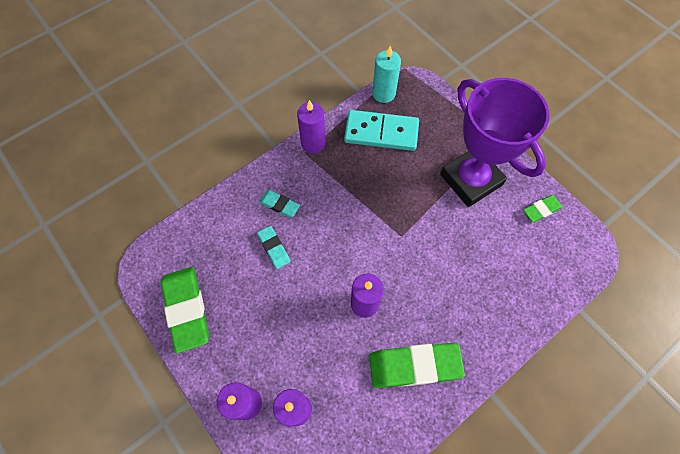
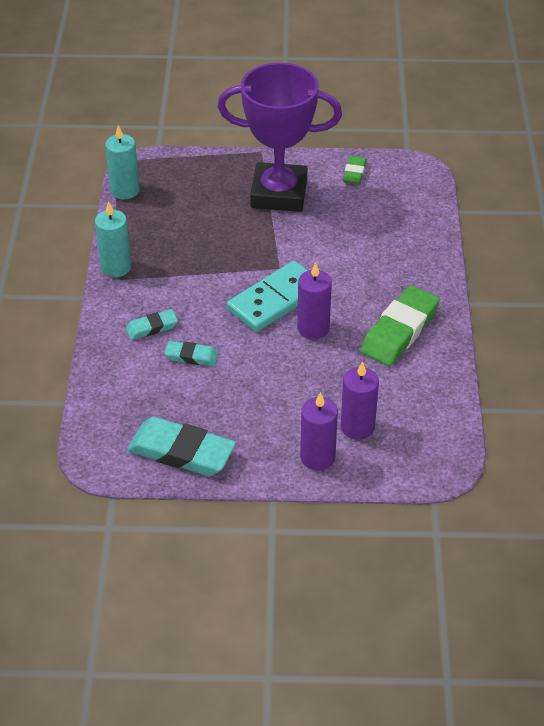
camera: 50 degrees left, 20 degrees down
(187, 309) = (181, 452): green eraser -> turquoise eraser
(313, 143) = (116, 267): purple candle -> turquoise candle
(381, 133) = (163, 217): turquoise domino -> turquoise domino (275, 300)

